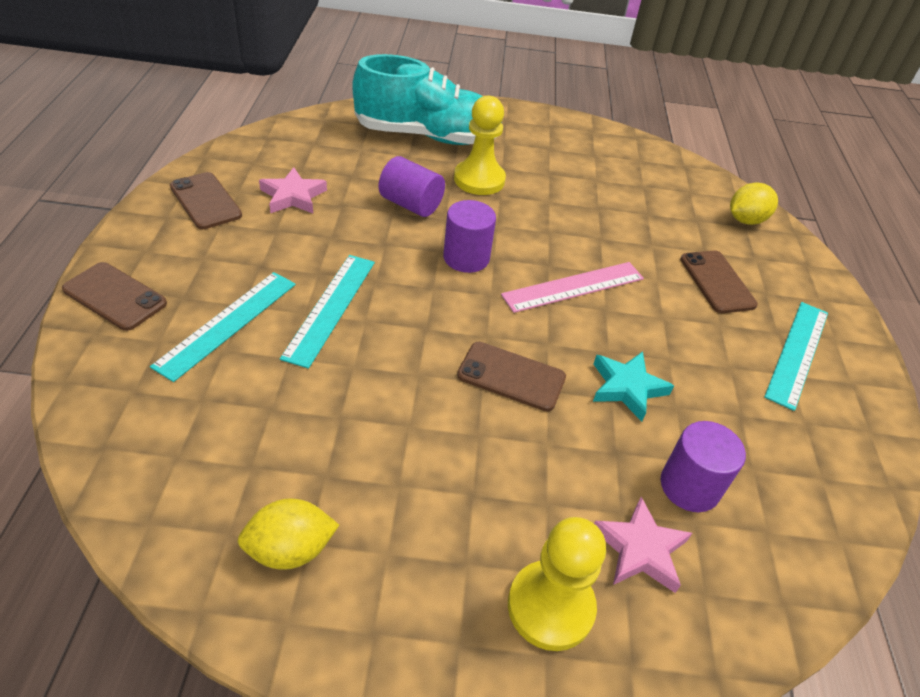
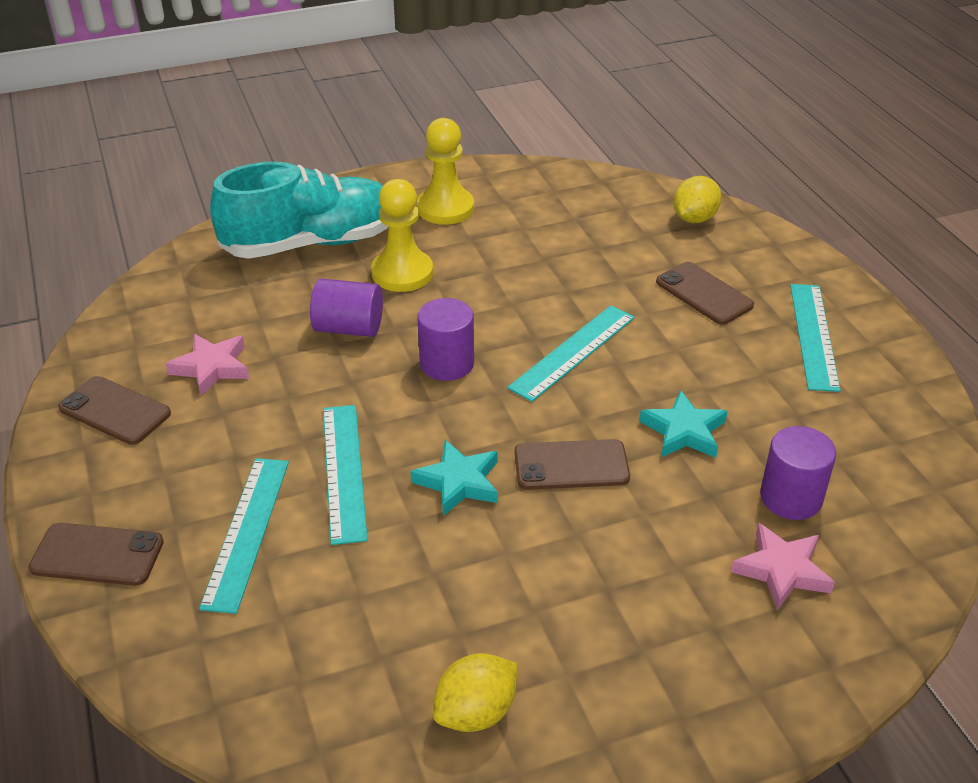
camera: 20 degrees left, 5 degrees down
(411, 352) = (459, 482): none -> turquoise star
(550, 606) = (737, 652): yellow pawn -> yellow pawn (445, 208)
(573, 286) = (573, 352): pink ruler -> turquoise ruler

